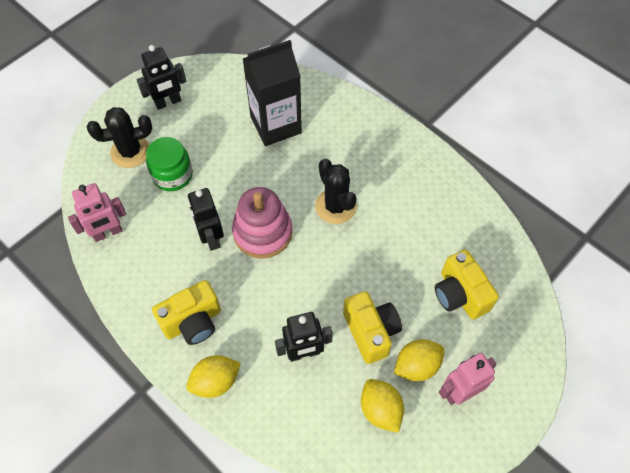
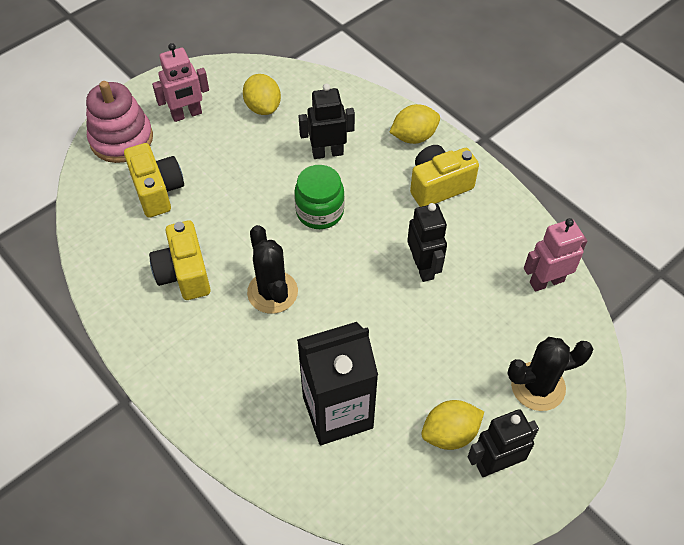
camera: 175 degrees left, 5 degrees down
(172, 175) = (476, 348): green jar -> green jar (320, 211)
(262, 232) = (363, 269): pink stacking toy -> pink stacking toy (121, 139)
(371, 332) = (258, 165): yellow camera -> yellow camera (184, 273)
(416, 366) = (220, 136): yellow lemon -> yellow lemon (450, 433)

